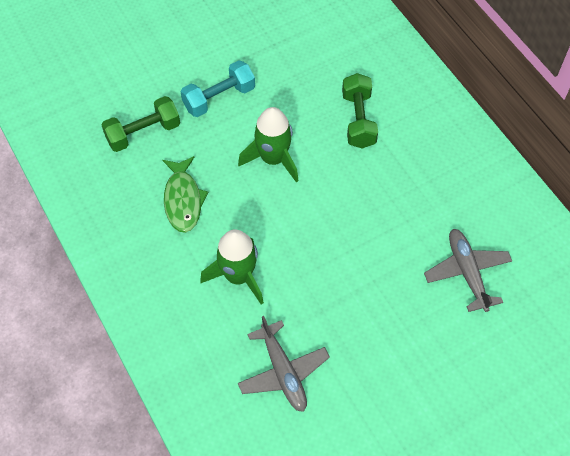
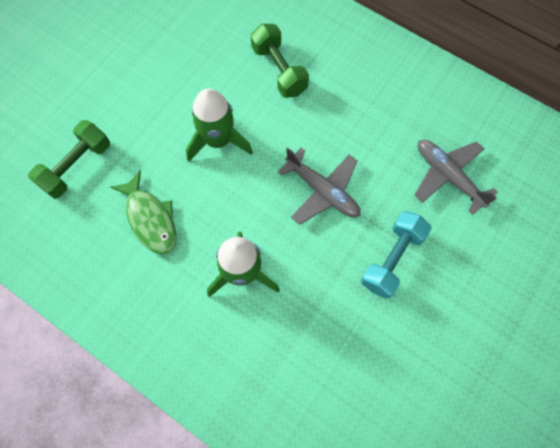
camera: 25 degrees left, 10 degrees up
(219, 98) = (136, 100): turquoise dumbbell -> turquoise dumbbell (392, 259)
(283, 372) = (332, 351): grey plane -> grey plane (322, 191)

